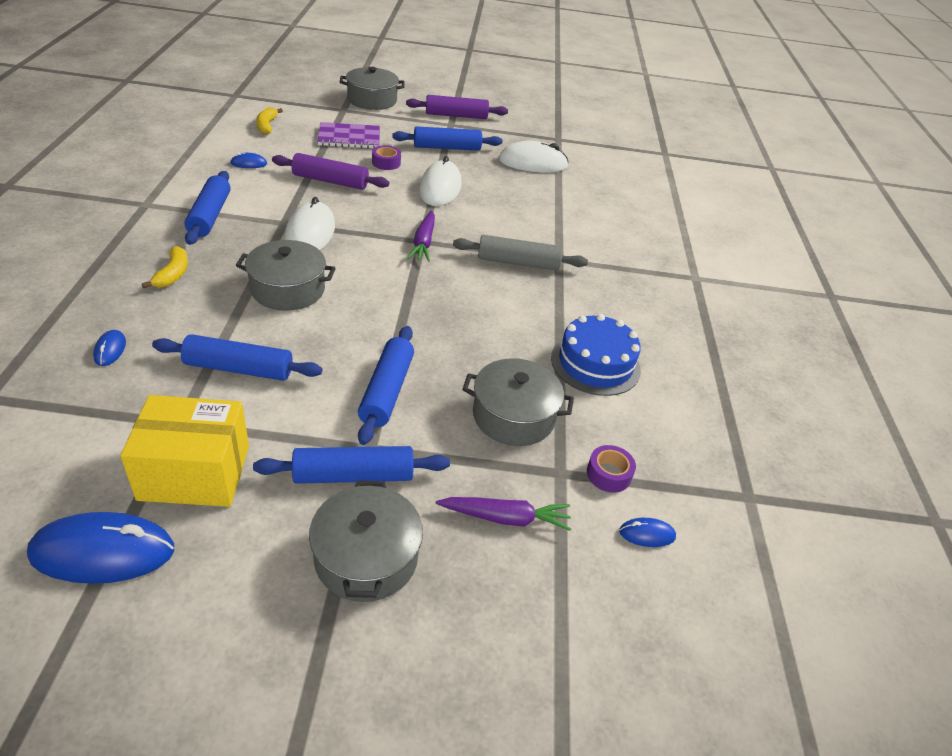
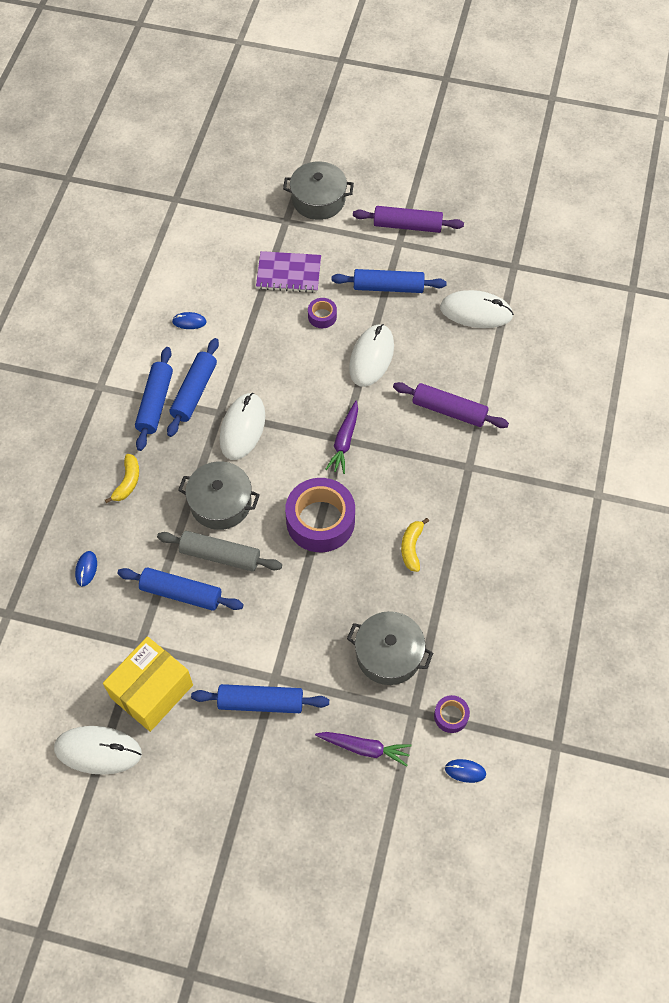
camera: 15 degrees right, 20 degrees up
(103, 552) = (98, 751): blue mouse -> white mouse
(194, 472) = (152, 691): yellow box -> yellow box turned 60 degrees counterclockwise
(267, 125) = (207, 255): yellow banana -> yellow banana (411, 547)
(330, 181) = (265, 348): purple rolling pin -> purple rolling pin (449, 410)
(366, 557) = (264, 771): grey pot -> none
(387, 391) = (292, 623): blue rolling pin -> blue rolling pin (194, 392)
(407, 302) = (320, 521): none -> purple tape
(518, 262) = (428, 470): grey rolling pin -> grey rolling pin (220, 555)
(595, 364) = (470, 601): blue cake -> none

